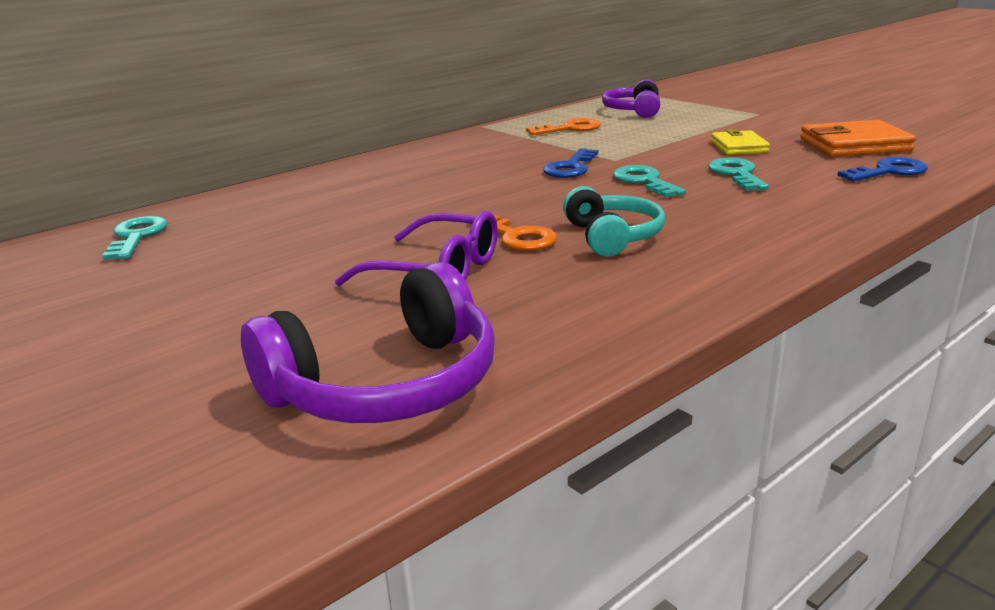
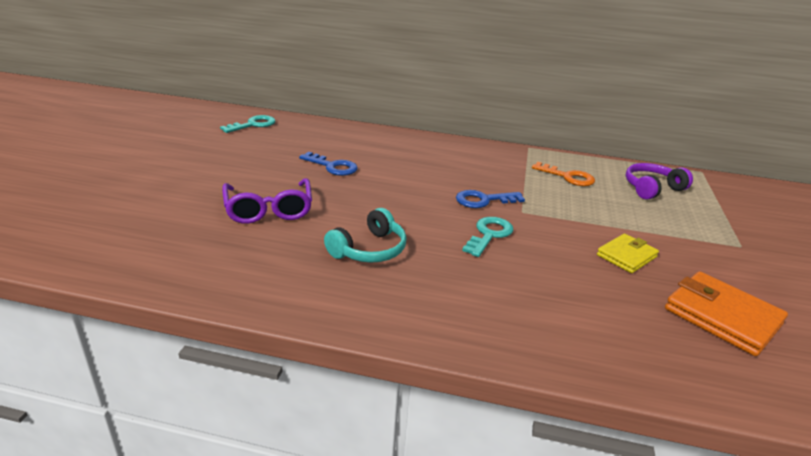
camera: 50 degrees right, 5 degrees up
(386, 385) = (127, 239): purple headphones -> none
(516, 237) = (339, 217): orange key -> none
(737, 174) = (555, 270): turquoise key -> none
(889, 171) = (666, 351): blue key -> blue key (332, 166)

